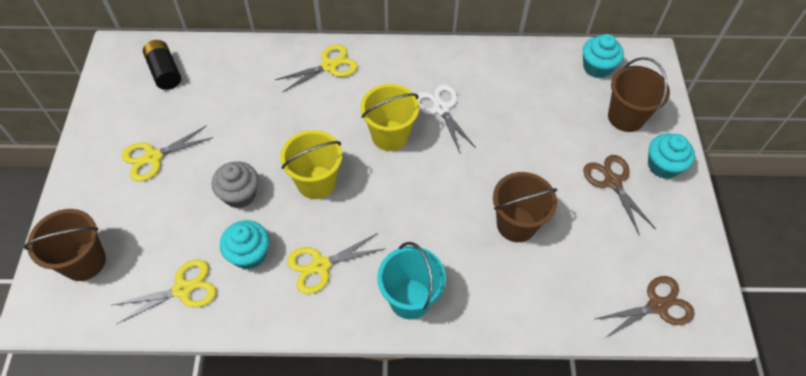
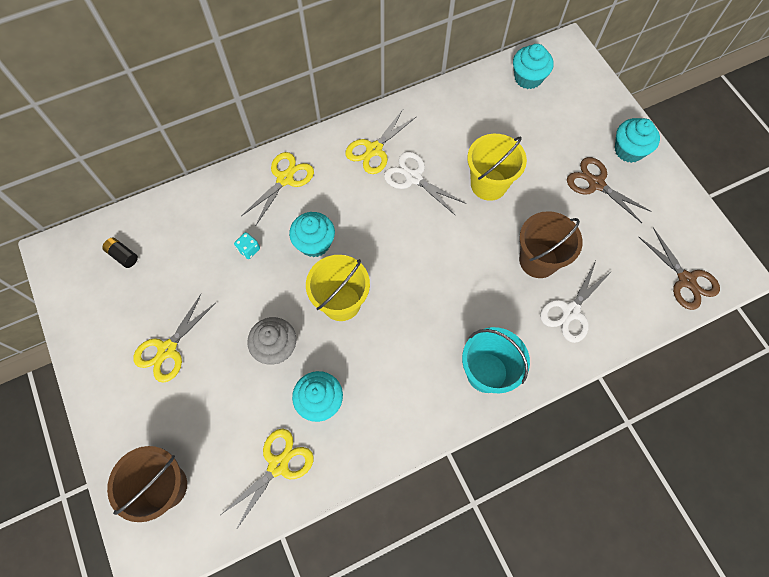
camera: 25 degrees left, 10 degrees up
(165, 72) = (123, 255): black battery -> black battery, size x0.61
(265, 108) = (249, 249): none -> turquoise dice
(321, 265) = (392, 380): yellow scissors -> yellow scissors (374, 149)
(323, 126) = (314, 243): none -> turquoise cupcake
(390, 135) = (382, 225): yellow bucket -> yellow bucket (488, 184)
(522, 282) = (571, 311): none -> white scissors
(626, 117) = (576, 117): brown bucket -> none
(657, 306) = (686, 280): brown scissors -> brown scissors turned 105 degrees clockwise

